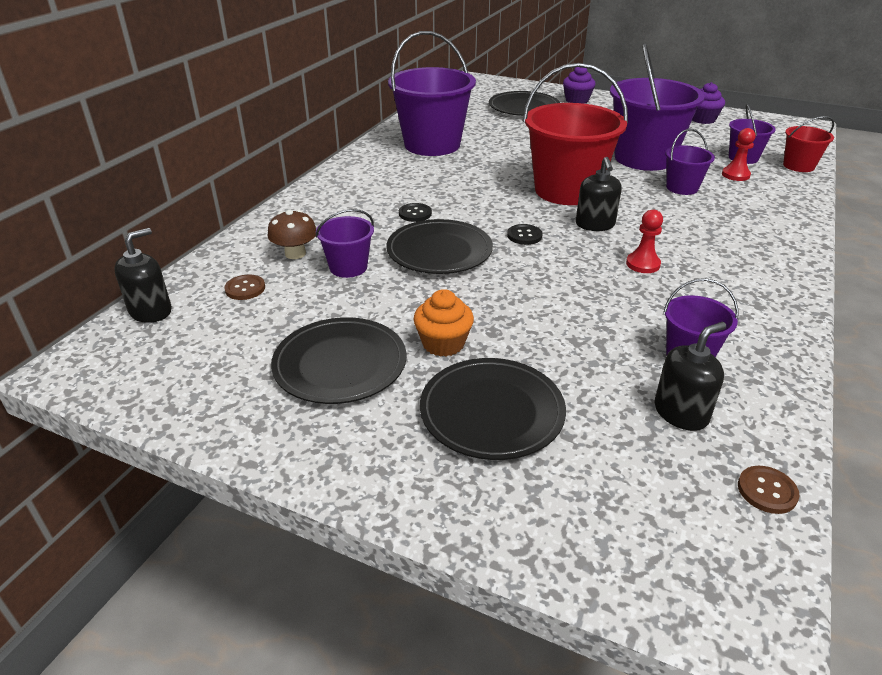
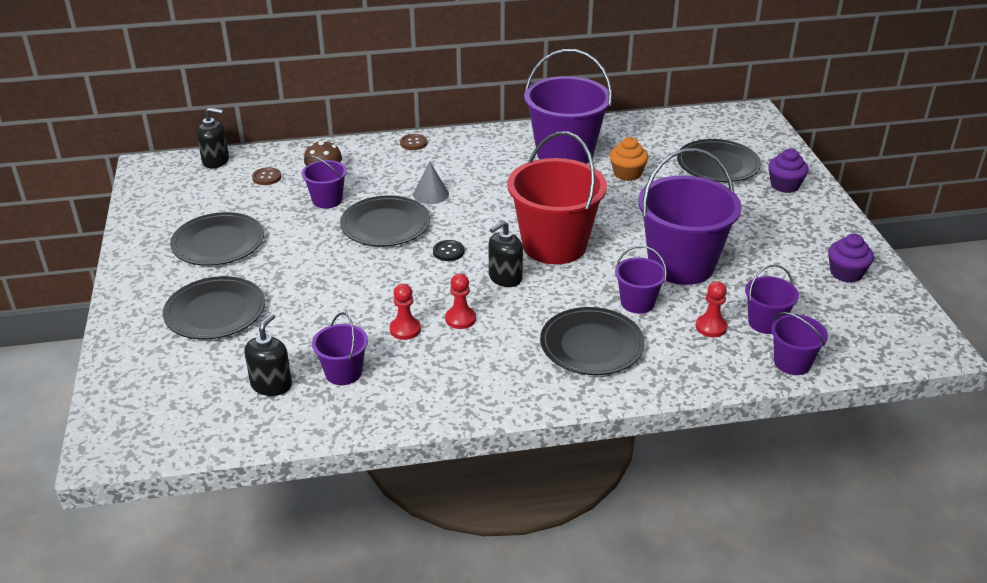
camera: 55 degrees right, 0 degrees up
(415, 214) = (431, 194): black button -> grey cone
(443, 343) = (271, 270): orange cupcake -> orange cupcake (627, 173)
(637, 297) = (405, 329): none -> red pawn
(681, 413) = (271, 385): black soap dispenser -> black soap dispenser turned 90 degrees counterclockwise
(728, 222) = (591, 345): none -> black plate
(767, 491) = (216, 436): brown button -> brown button (413, 143)
(798, 166) = (792, 363): red bucket -> purple bucket

